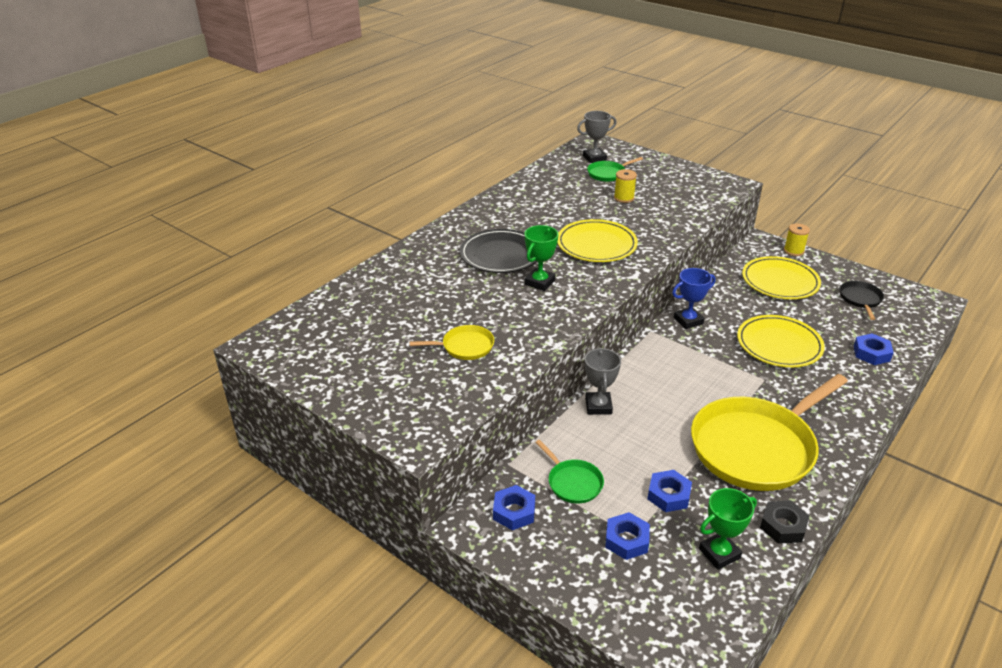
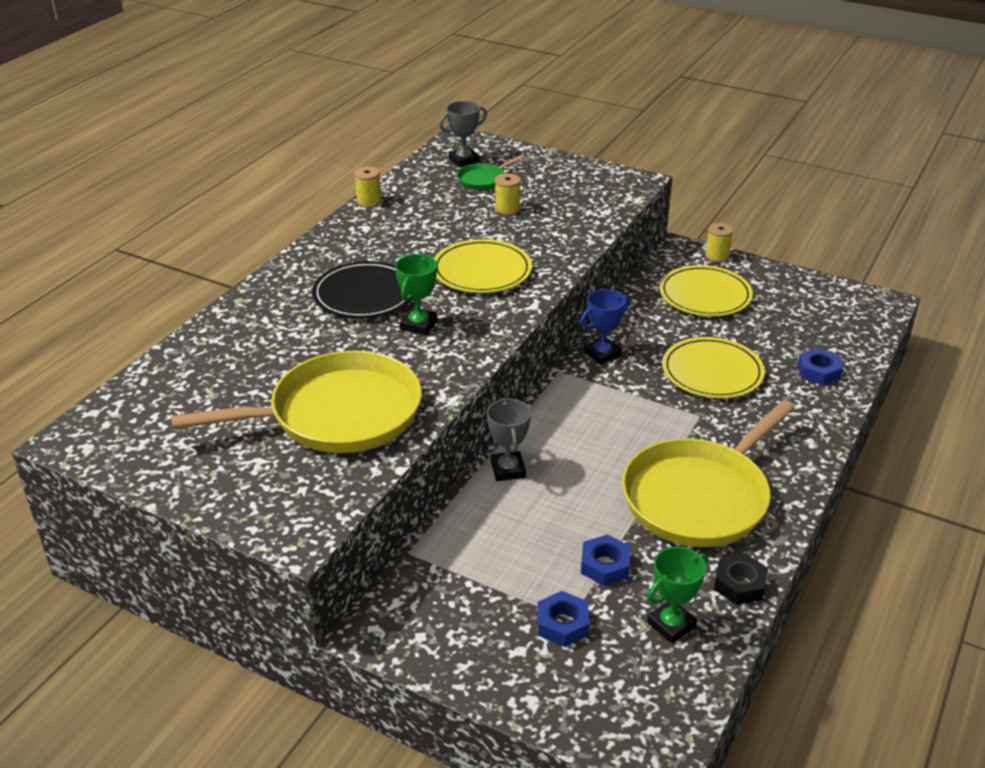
camera: 10 degrees left, 0 degrees up
(465, 346) = (338, 414): yellow pan -> yellow pan, size x2.32
(514, 512) = (424, 608): blue nut -> none
(515, 184) = (369, 202): none -> yellow spool
(573, 483) = (490, 565): green pan -> none
(860, 299) = (800, 308): black pan -> none

